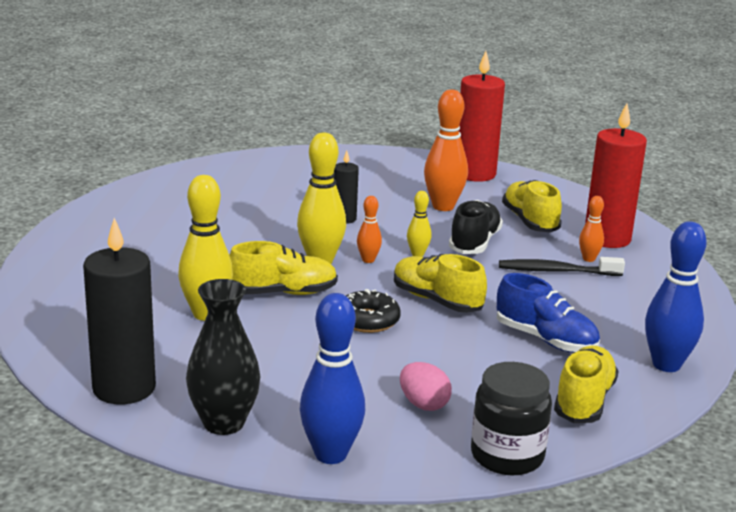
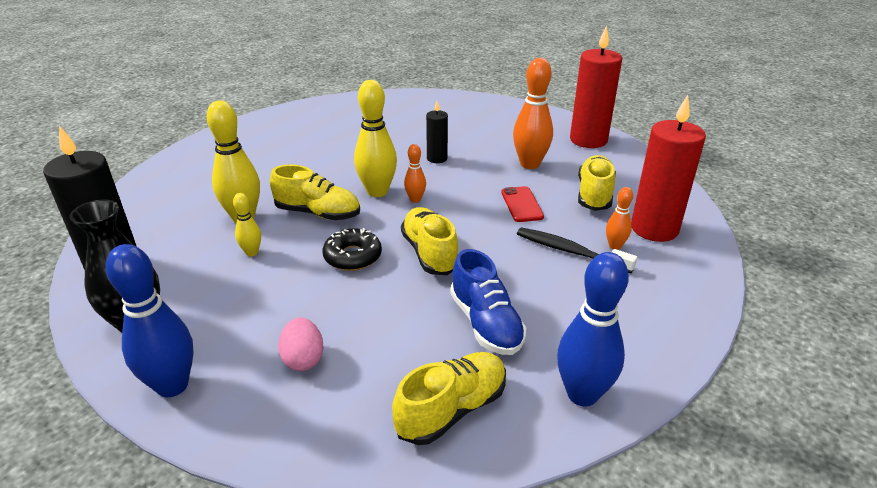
camera: 30 degrees right, 10 degrees up
(417, 254) = (461, 204): yellow bowling pin -> yellow bowling pin (252, 252)
(474, 243) = (521, 204): black shoe -> red phone
(507, 456) = (311, 449): black jar -> none

